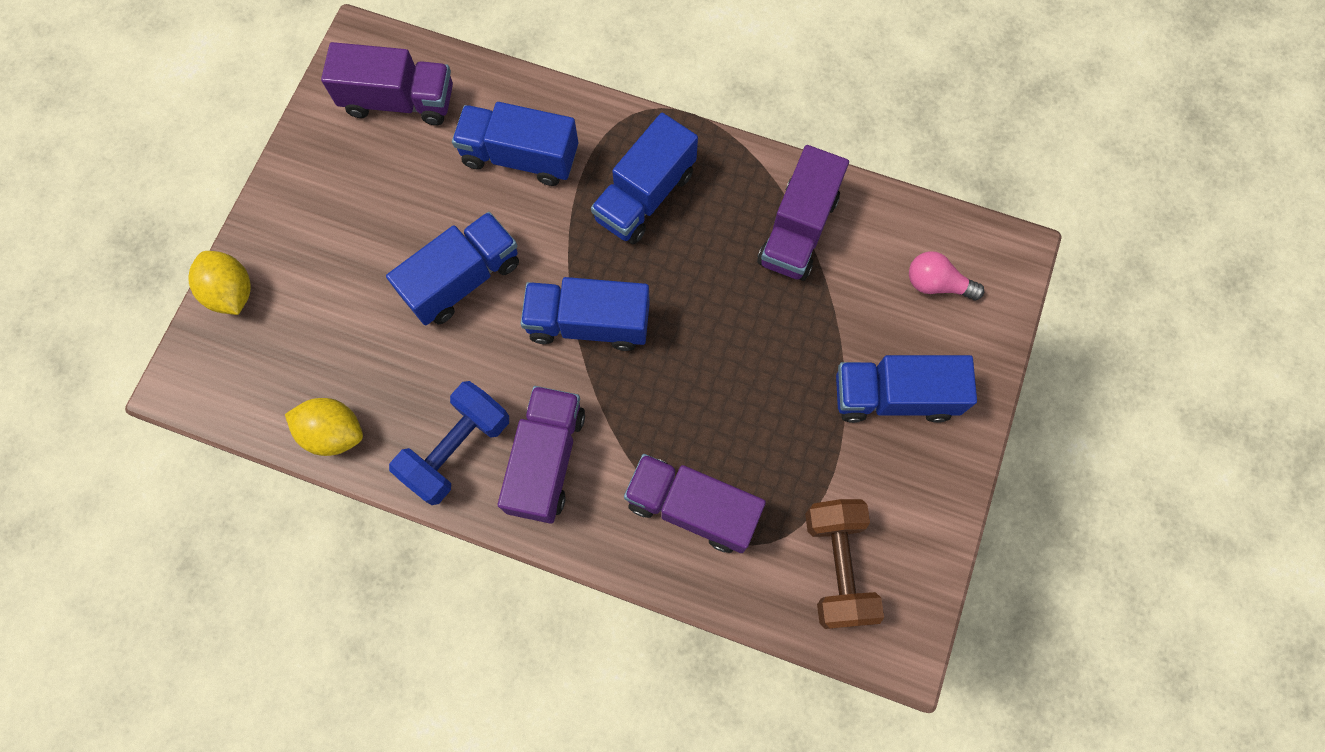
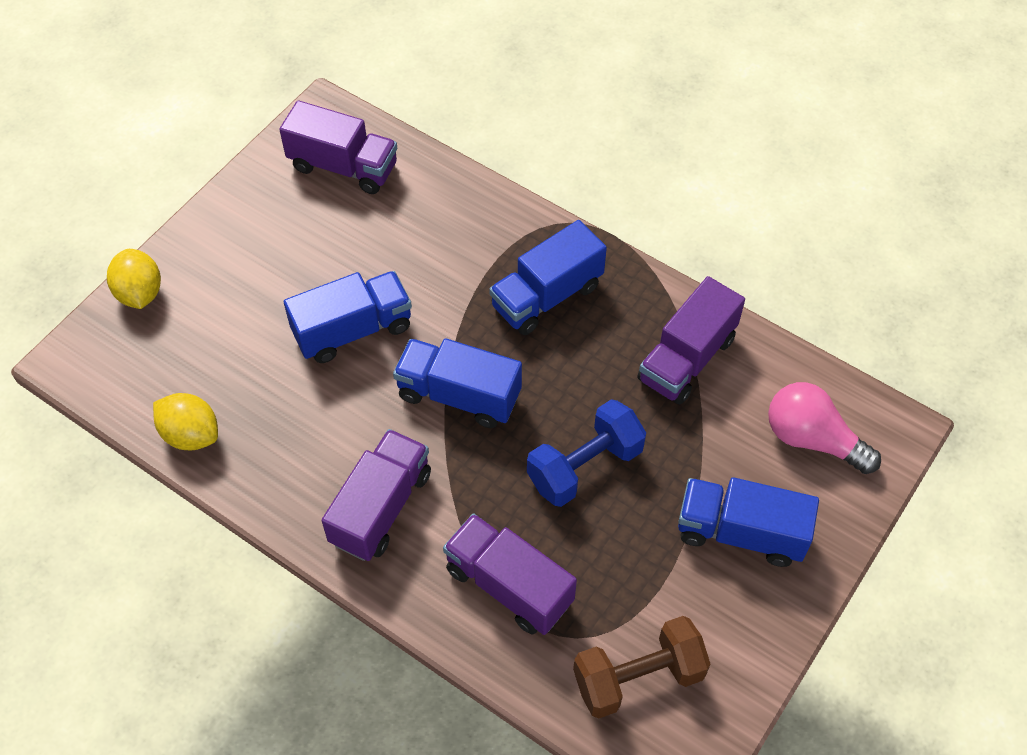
camera: 15 degrees right, 15 degrees down
(457, 449) = (300, 477): blue dumbbell -> blue dumbbell (584, 466)
(520, 157) = (439, 237): blue truck -> none
(837, 566) = (638, 677): brown dumbbell -> brown dumbbell turned 60 degrees clockwise
(936, 284) = (812, 439): pink light bulb -> pink light bulb, size x1.51

